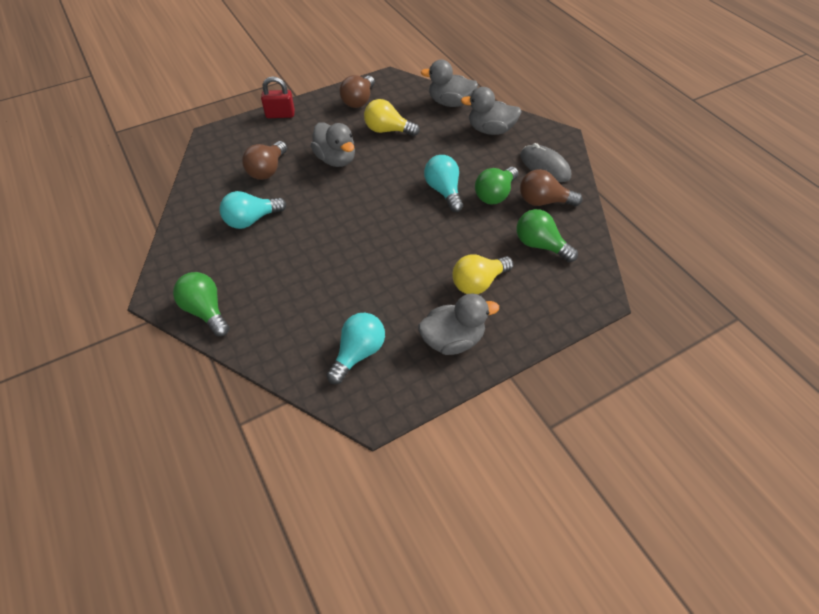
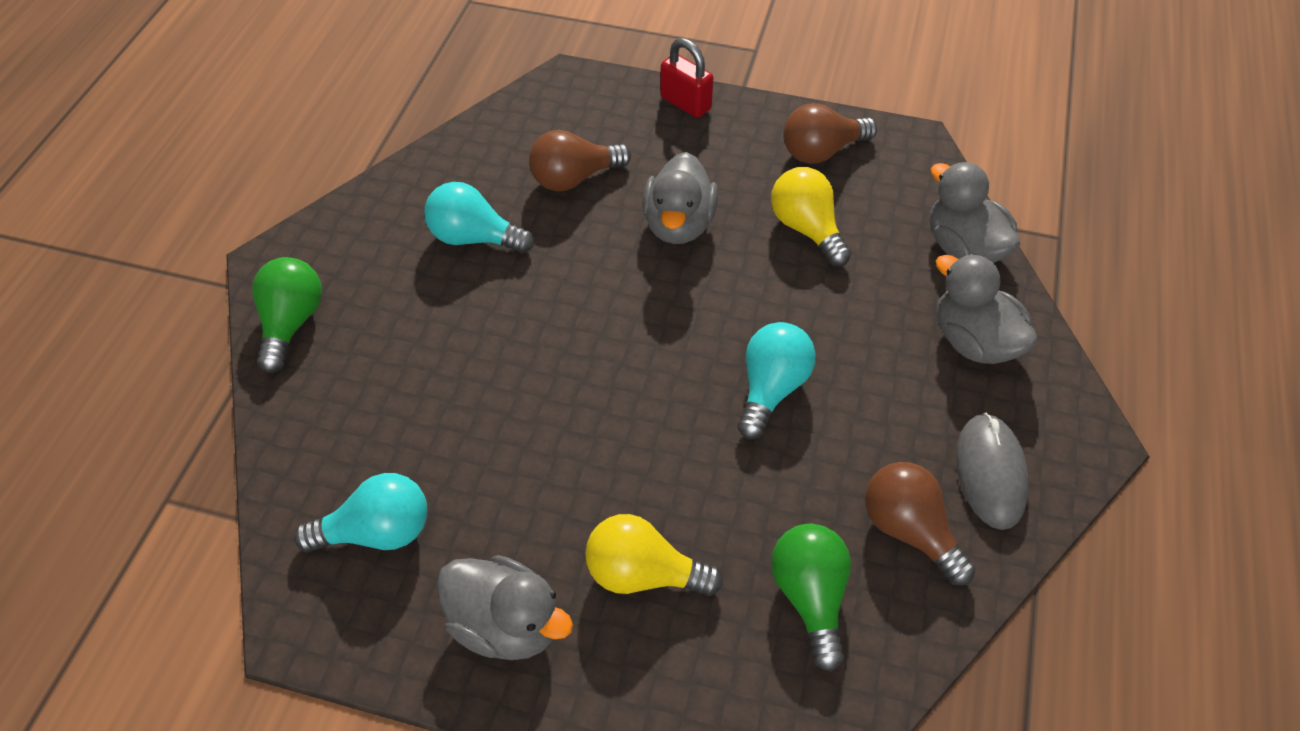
camera: 45 degrees right, 0 degrees up
(495, 194) = (843, 456): green light bulb -> none

